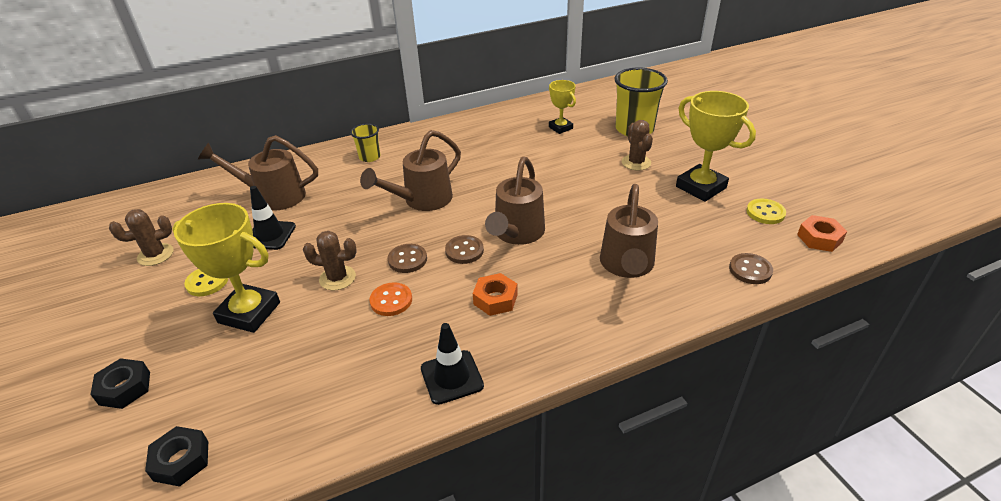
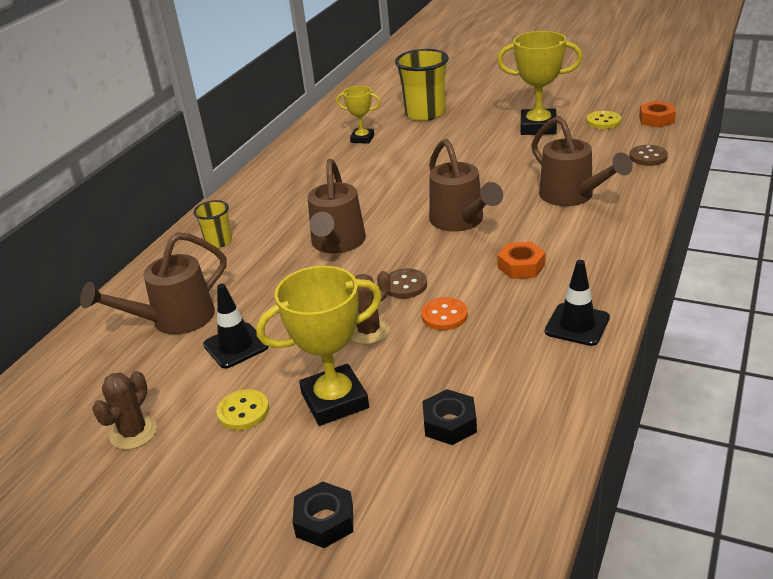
camera: 40 degrees left, 5 degrees down
(181, 460) = (478, 511): black nut -> black nut (449, 423)
(464, 251) = (440, 253): brown button -> none
(636, 162) = (466, 134): brown cactus -> none

